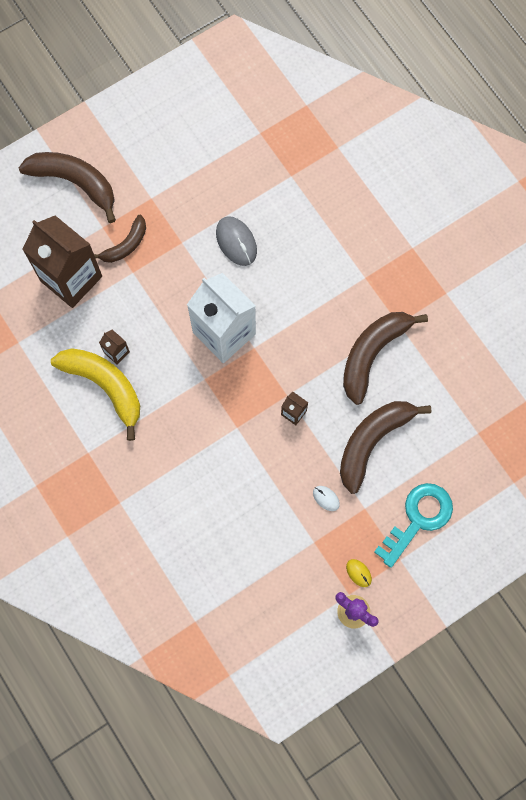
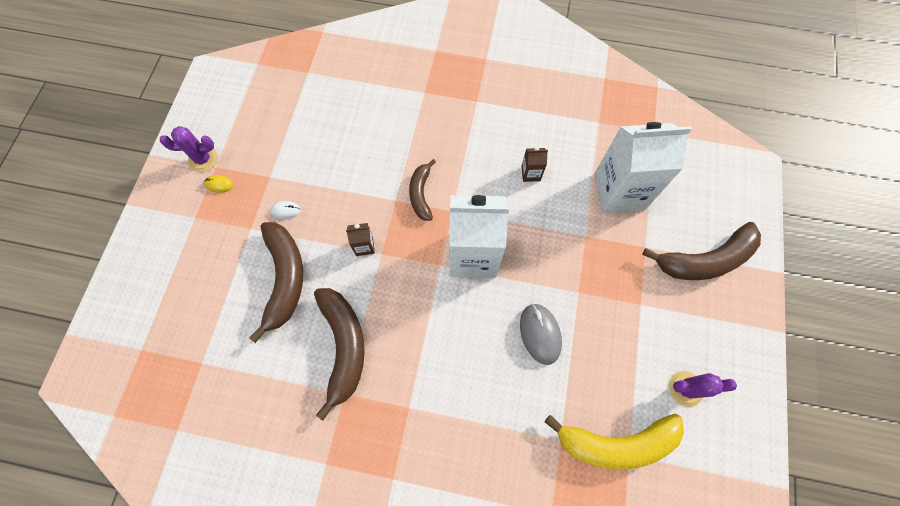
camera: 135 degrees right, 5 degrees down
(71, 278) = (619, 191): brown carton -> white carton
(105, 386) = (513, 146): yellow banana -> yellow banana (616, 443)
(126, 245) = (614, 250): brown banana -> brown banana (421, 194)
(184, 131) = (685, 388): none -> purple cactus
(236, 242) = (540, 334): grey mouse -> grey mouse turned 60 degrees clockwise
(418, 519) = (202, 255): turquoise key -> none

